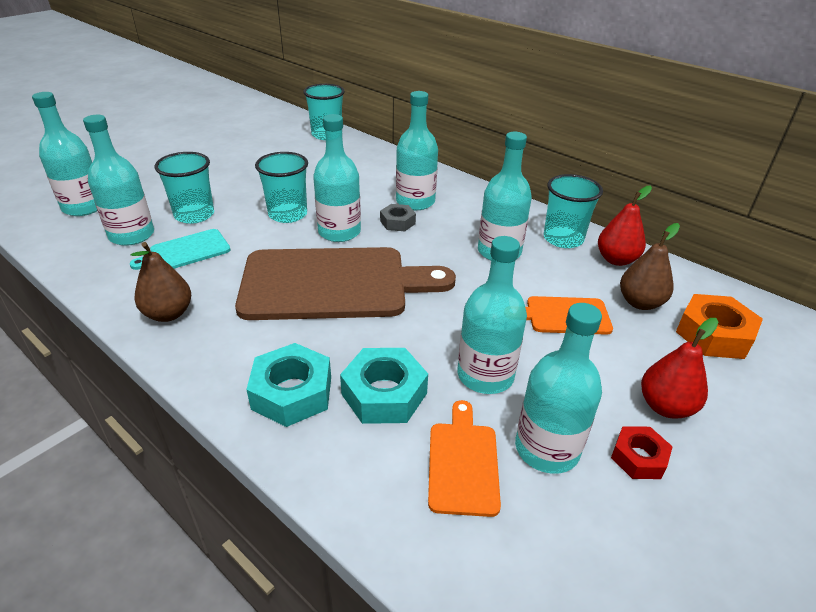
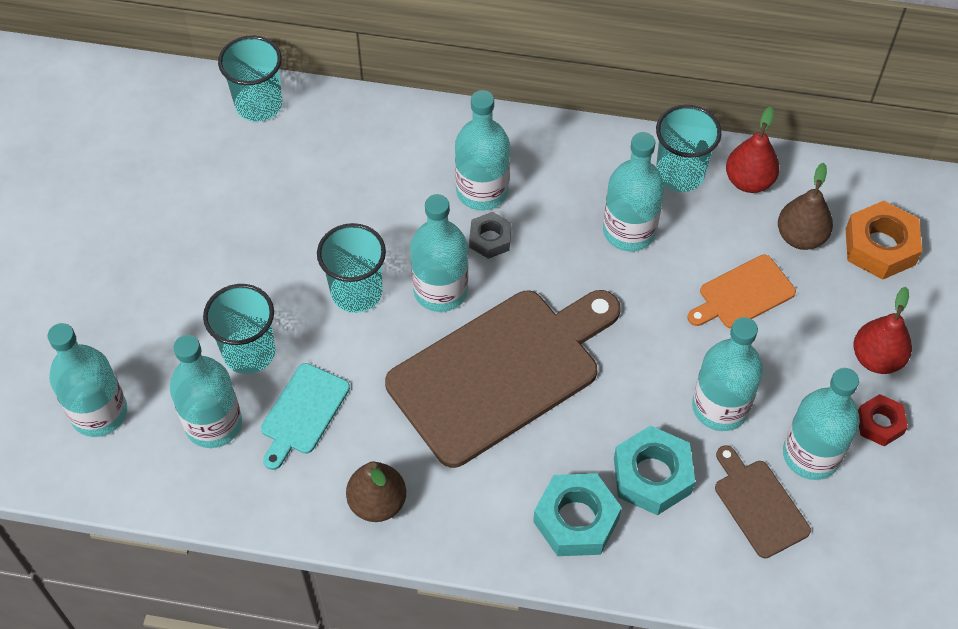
camera: 30 degrees left, 20 degrees up
(463, 463) = (758, 504): orange cutting board -> brown cutting board

